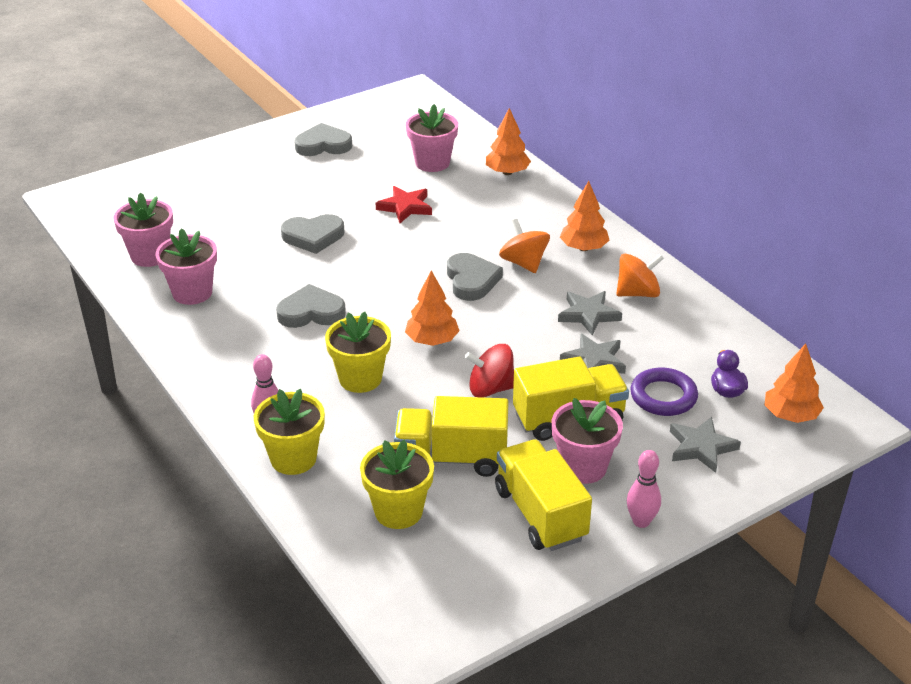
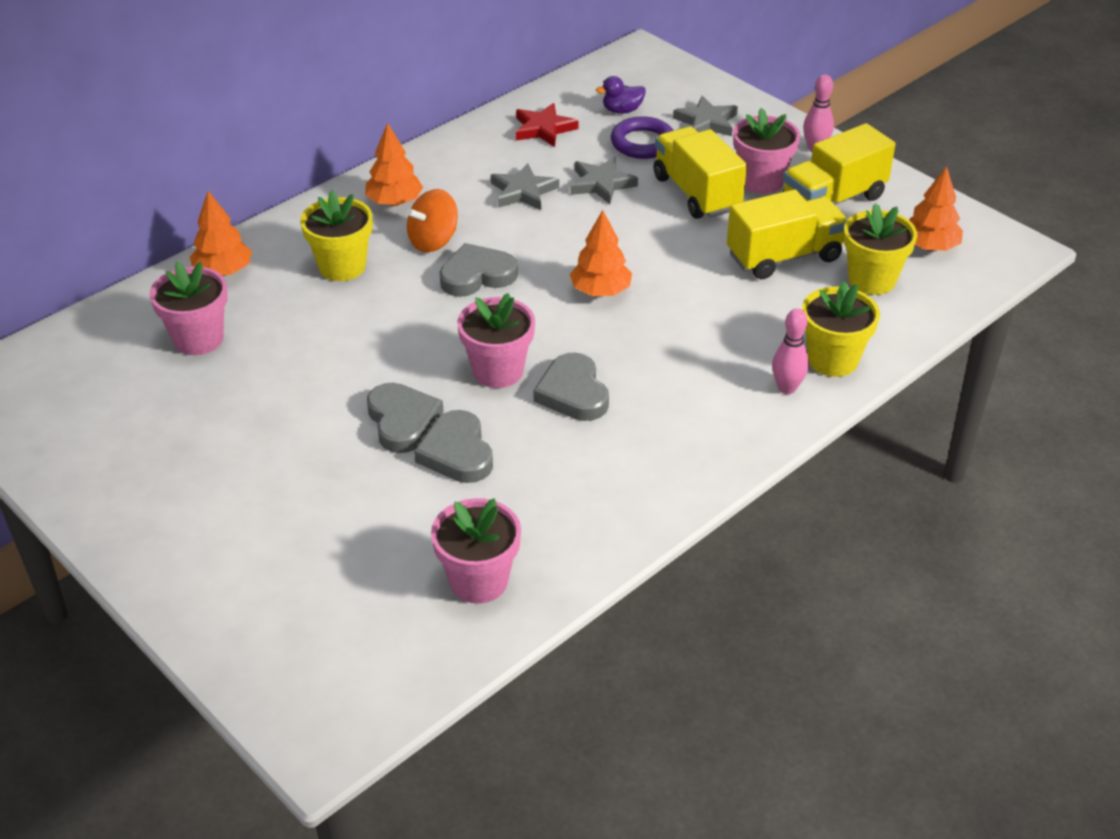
camera: 100 degrees left, 5 degrees up
(192, 293) = (559, 512): pink flower pot -> pink flower pot (498, 371)
(323, 145) = (144, 456): grey heart -> grey heart (457, 452)
(360, 379) = (685, 333): yellow flower pot -> yellow flower pot (342, 266)
(405, 207) = (318, 348): red star -> red star (544, 129)
(451, 458) = (784, 257): yellow truck -> yellow truck turned 105 degrees counterclockwise
(490, 389) = (669, 243): red spinning top -> none
(637, 293) = (476, 163): orange spinning top -> none
(790, 415) = (644, 79): orange tree -> orange tree (929, 247)

